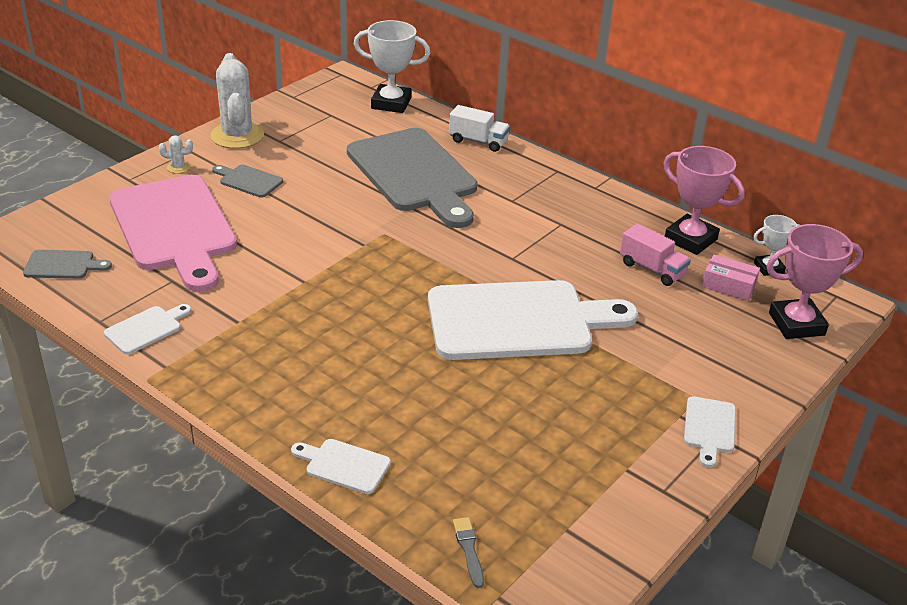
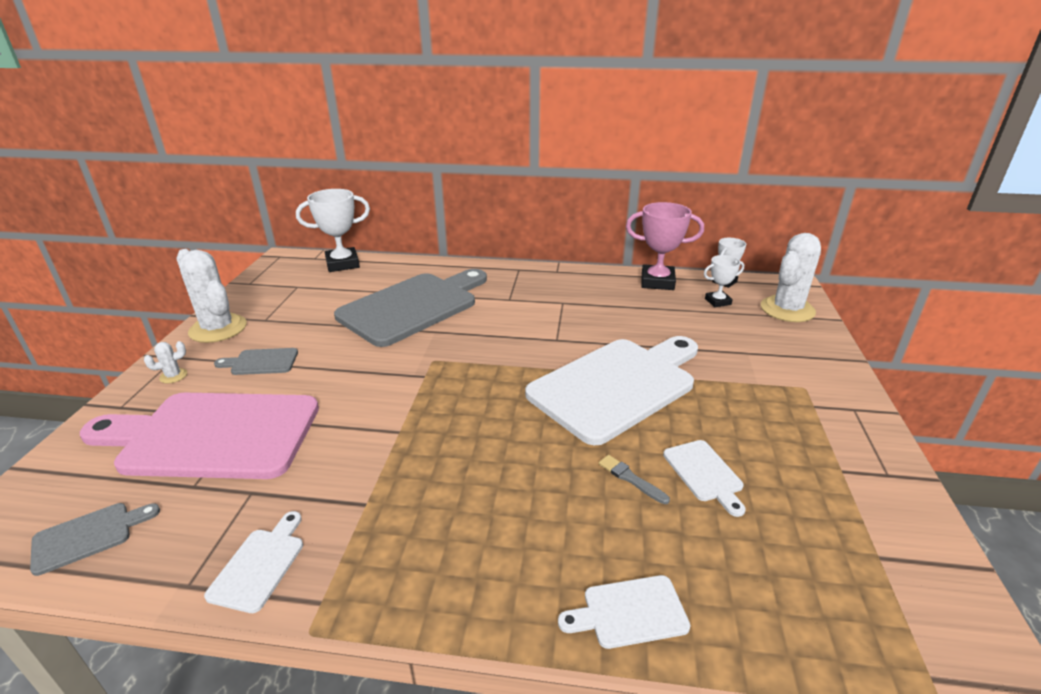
camera: 30 degrees left, 5 degrees down
(174, 228) = (212, 435): pink cutting board -> pink cutting board turned 150 degrees clockwise
(415, 174) = (413, 306): grey cutting board -> grey cutting board turned 75 degrees counterclockwise
(468, 550) = (843, 637): grey brush -> grey brush (631, 479)
(478, 141) = (439, 268): white truck -> none
(652, 269) = (659, 309): pink truck -> none
(709, 428) = (843, 406): white cutting board -> white cutting board (704, 473)
(728, 285) = (717, 301): pink box -> white trophy
(796, 324) = (787, 309): pink trophy -> white cactus

